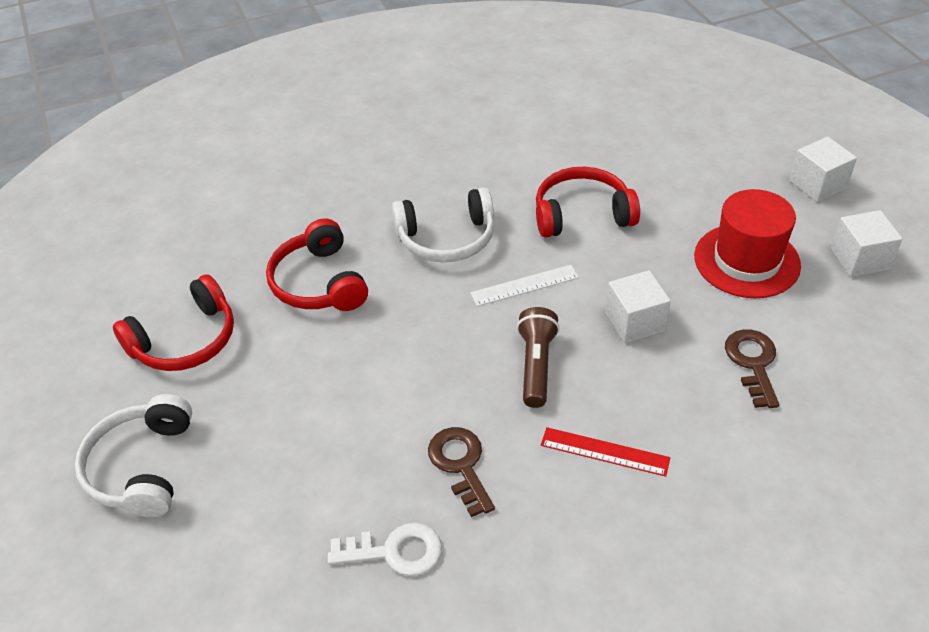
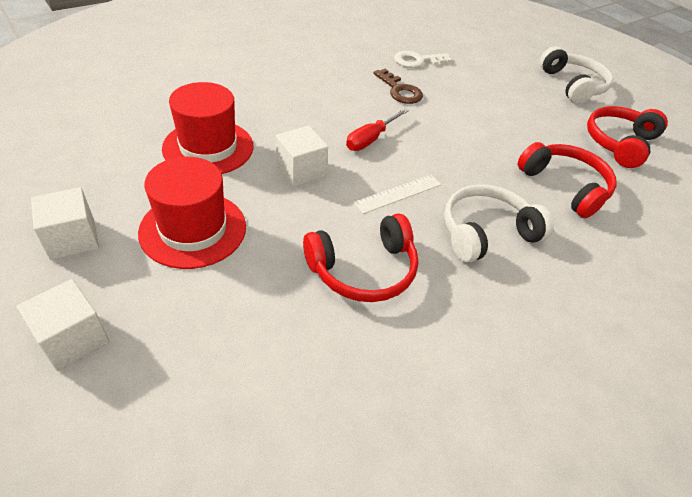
camera: 160 degrees right, 0 degrees up
(536, 365) = (371, 139): brown flashlight -> red screwdriver
(605, 451) = (315, 98): red ruler -> none
(752, 363) = (208, 147): brown key -> red hat

